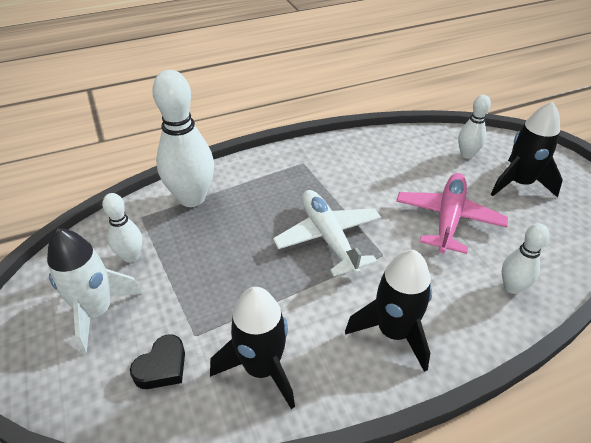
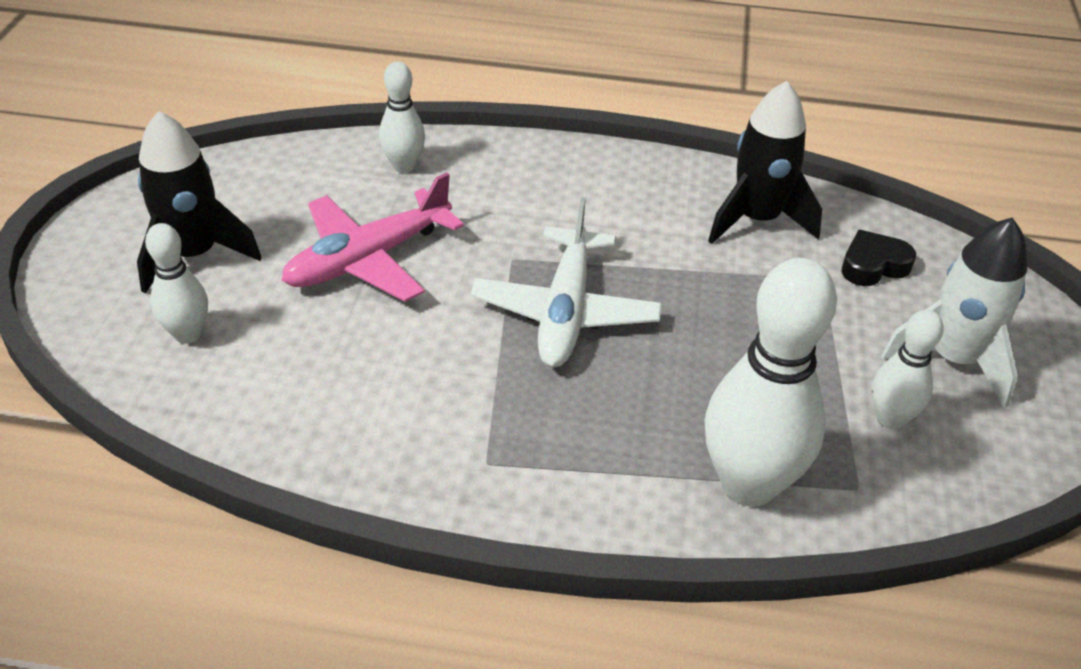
camera: 150 degrees left, 0 degrees up
(393, 332) = (585, 188): black rocket -> none

